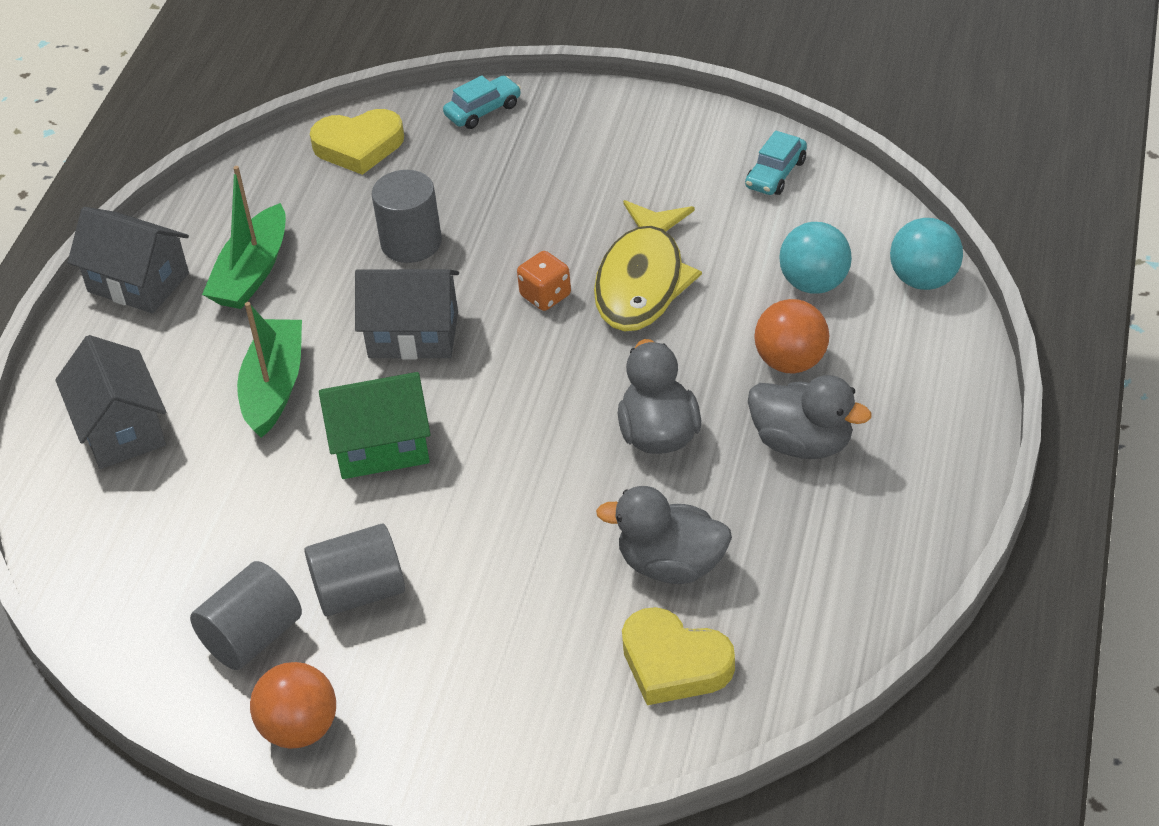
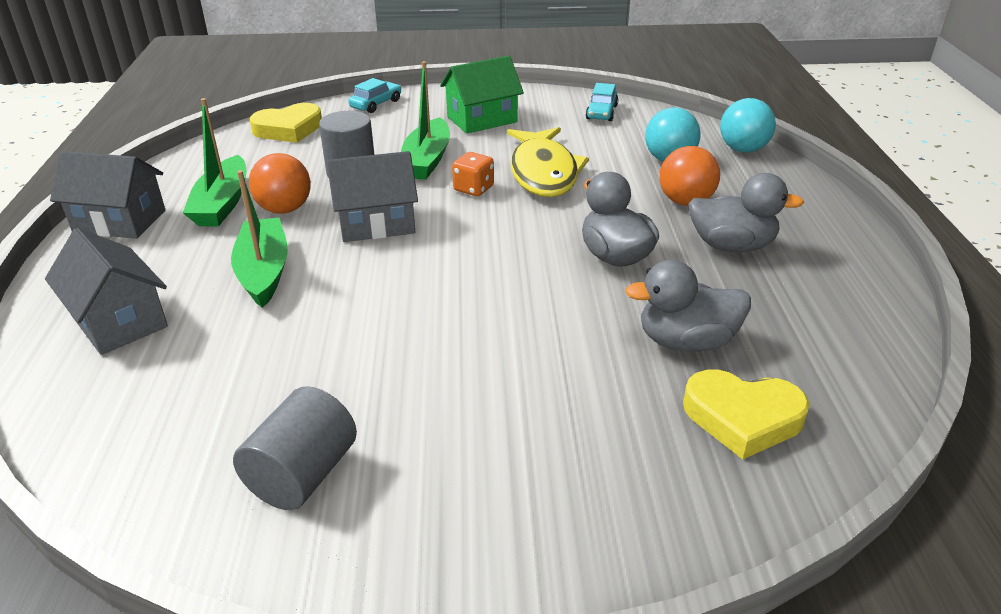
camera: 20 degrees left, 10 degrees down
(300, 729) = (388, 559): orange ball -> orange ball (284, 209)
(359, 592) = (404, 413): grey cylinder -> none
(381, 446) = (379, 298): green house -> green house (482, 119)
(509, 234) = (427, 160): none -> green boat

